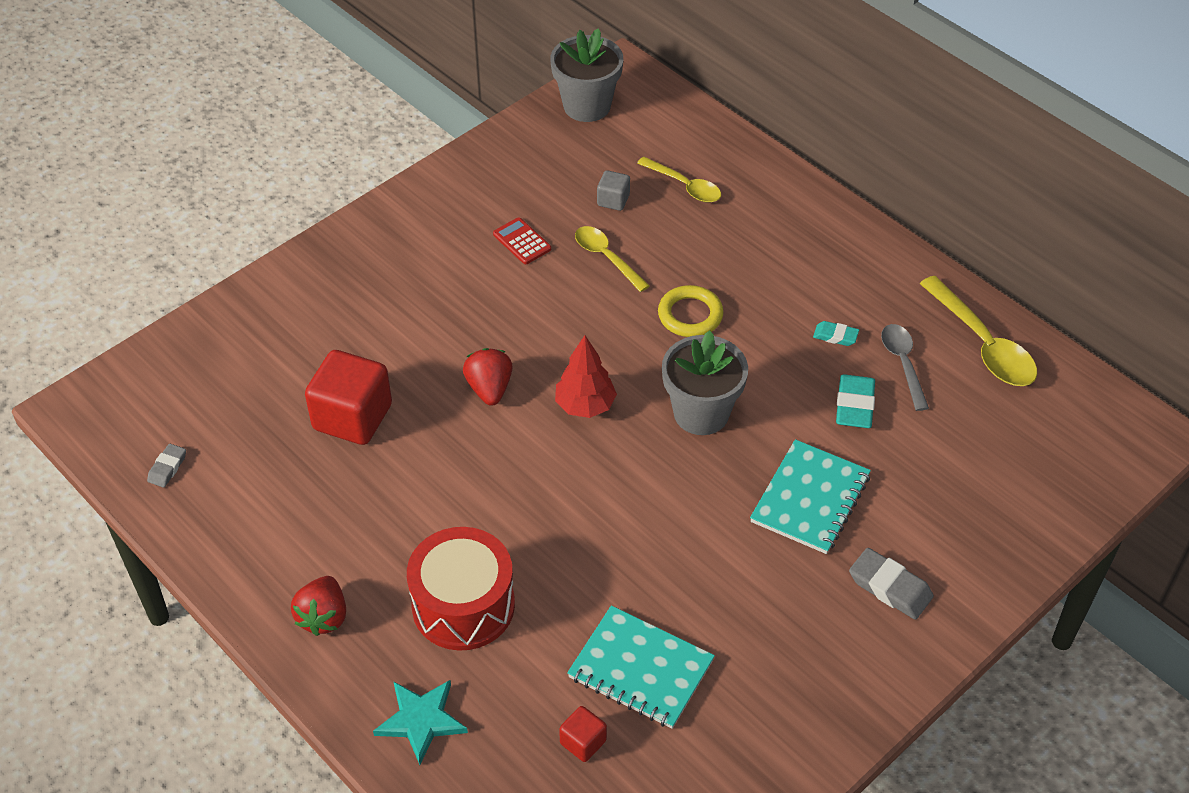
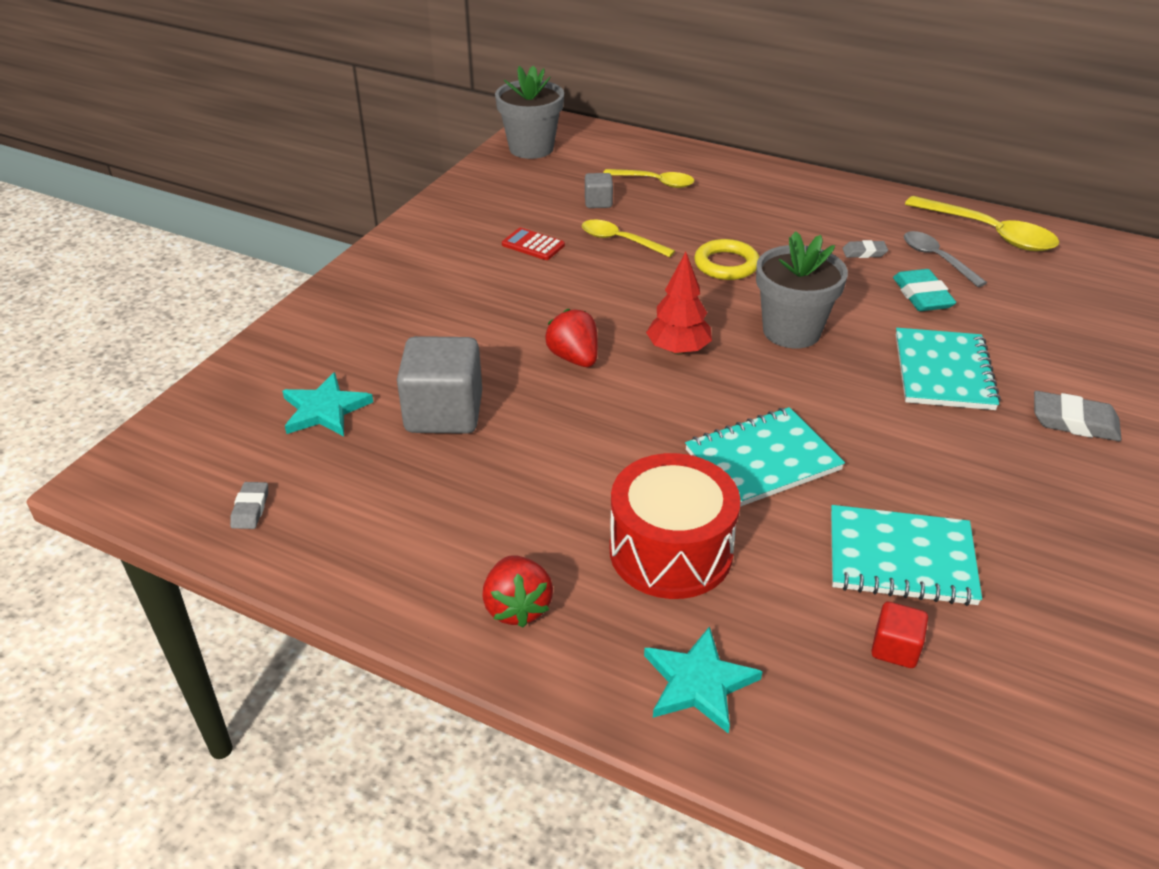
camera: 20 degrees left, 10 degrees down
(260, 385) = (325, 409): none -> turquoise star
(352, 417) = (444, 413): red cube -> grey cube
(588, 543) = (762, 460): none -> turquoise notebook
(835, 336) = (864, 252): turquoise eraser -> grey eraser

